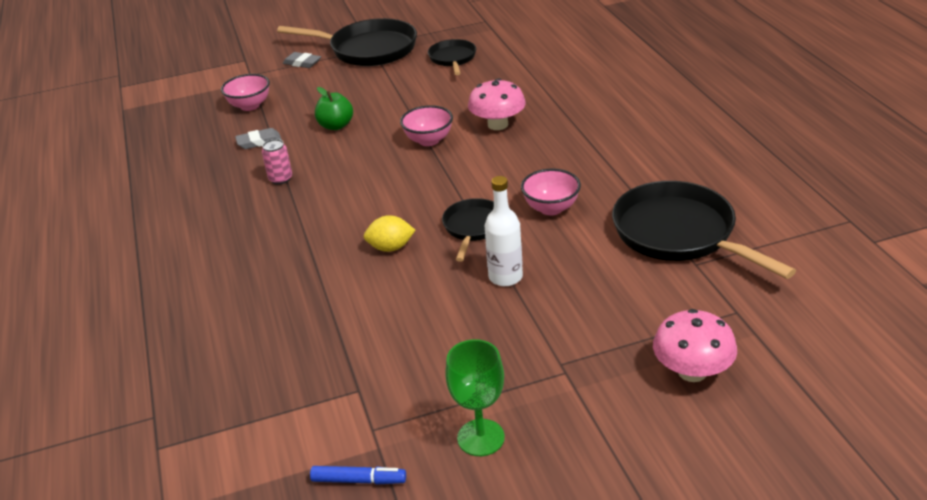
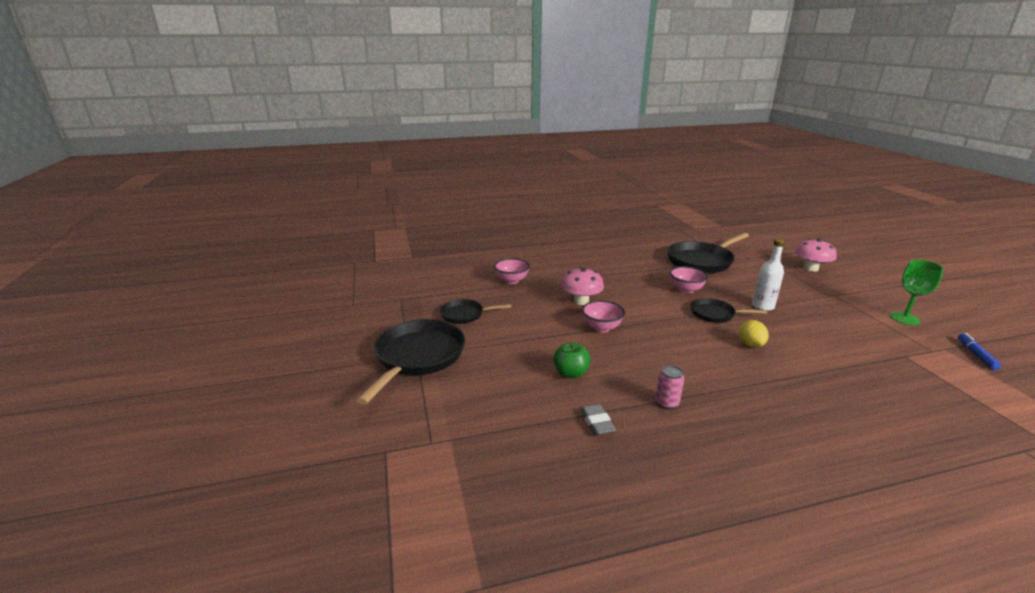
camera: 90 degrees left, 10 degrees down
(250, 106) = (514, 436): pink bowl -> pink bowl (511, 281)
(302, 63) = (423, 400): grey eraser -> none

